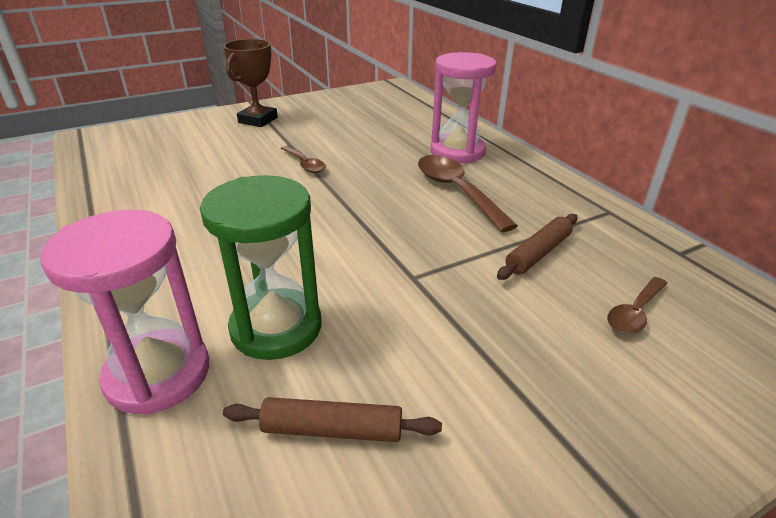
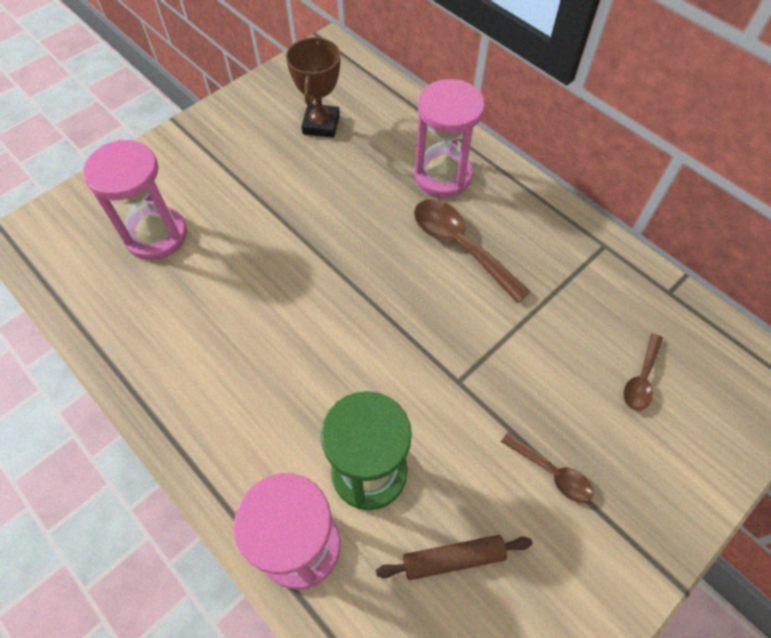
camera: 15 degrees left, 25 degrees up
(191, 149) = (156, 235): none -> pink hourglass
(258, 120) = (202, 159): brown trophy -> brown trophy (321, 124)
(305, 164) = (293, 234): brown spoon -> brown spoon (552, 472)
(538, 253) = (554, 323): brown rolling pin -> none

